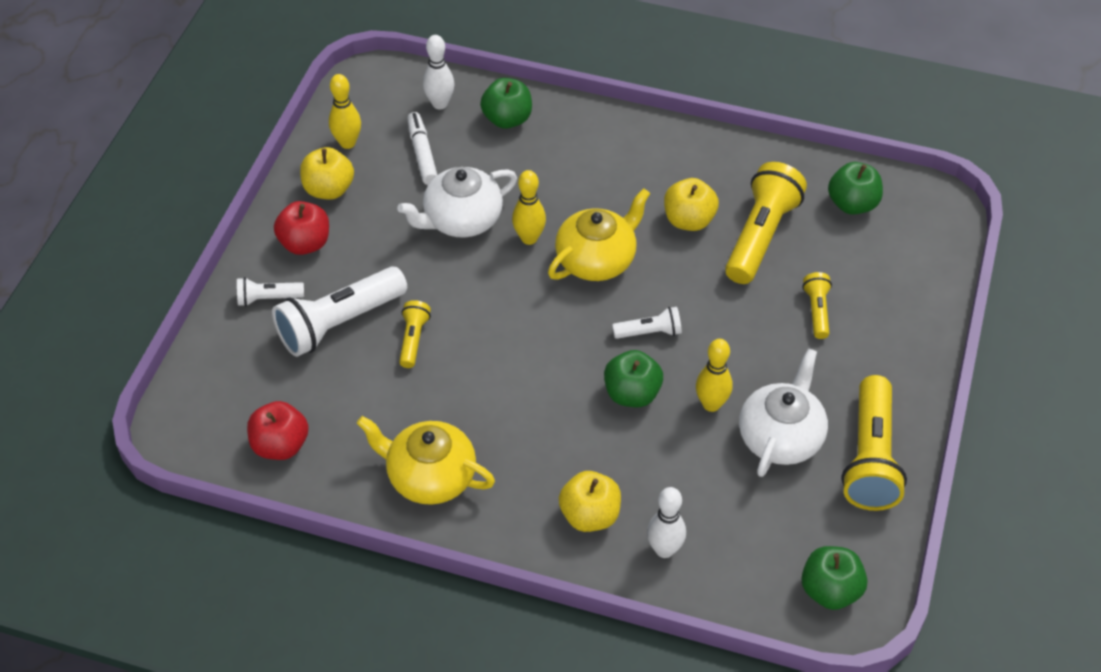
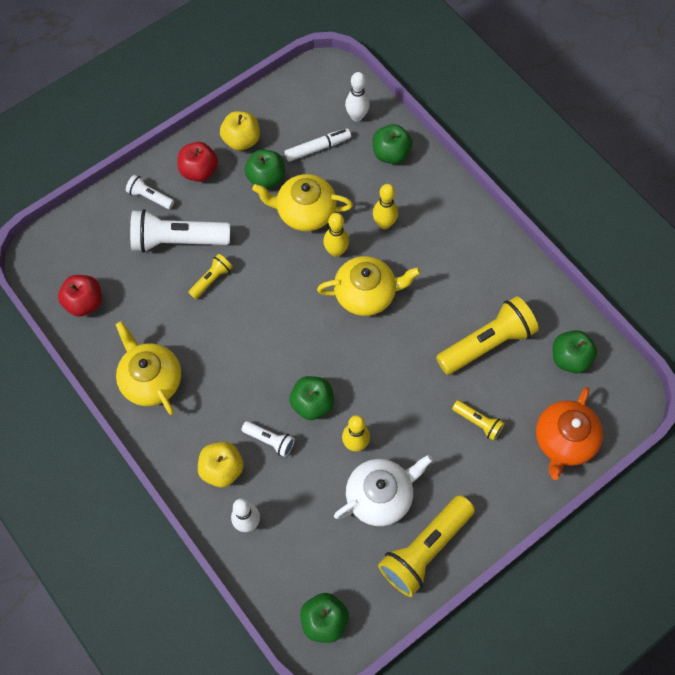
camera: 35 degrees right, 15 degrees up
(347, 143) = (278, 112): yellow bowling pin -> yellow bowling pin (384, 223)
(389, 211) = (266, 178): none -> green apple
(422, 154) = (317, 148): white marker -> white marker turned 45 degrees clockwise
(461, 220) = (305, 212): white teapot -> yellow teapot
(649, 332) = (358, 367): white flashlight -> white flashlight (270, 440)
(689, 220) = (448, 302): yellow apple -> none
(816, 311) = (478, 422): yellow flashlight -> yellow flashlight turned 90 degrees clockwise
(912, 278) = (564, 440): none -> orange teapot

